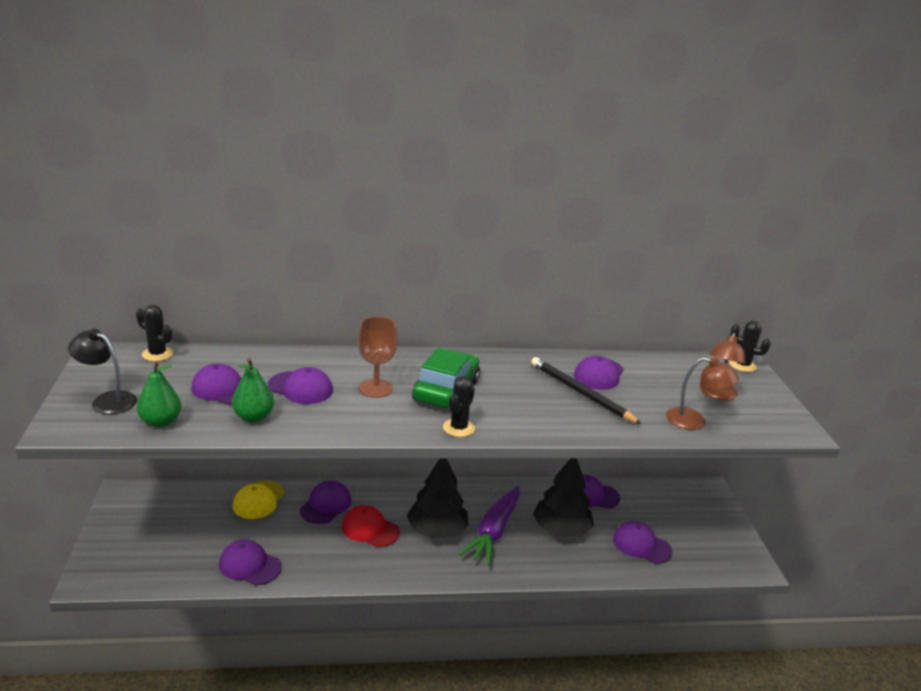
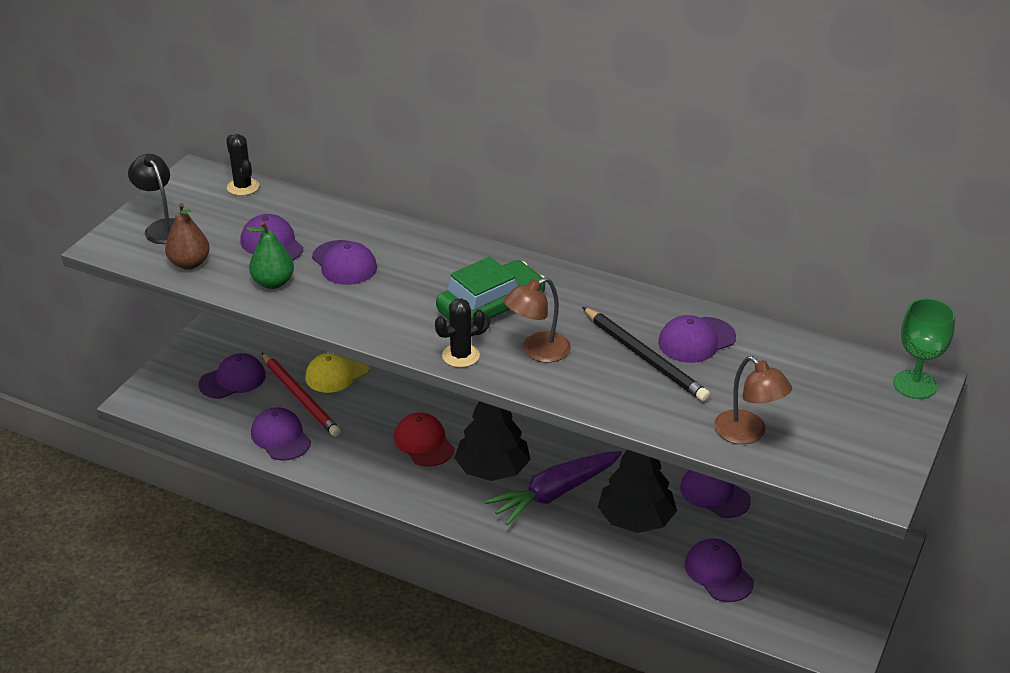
camera: 35 degrees right, 10 degrees up
(161, 422) = (189, 263): green pear -> brown pear
(242, 528) = (300, 397): none -> red pencil
(326, 505) = (399, 401): purple cap -> purple cap (233, 380)
(376, 388) = (419, 285): brown goblet -> none
(581, 393) = (645, 357): black pencil -> black pencil turned 150 degrees clockwise
(717, 395) = (822, 412): brown lamp -> brown lamp (537, 351)
(742, 365) = (914, 385): black cactus -> green goblet

